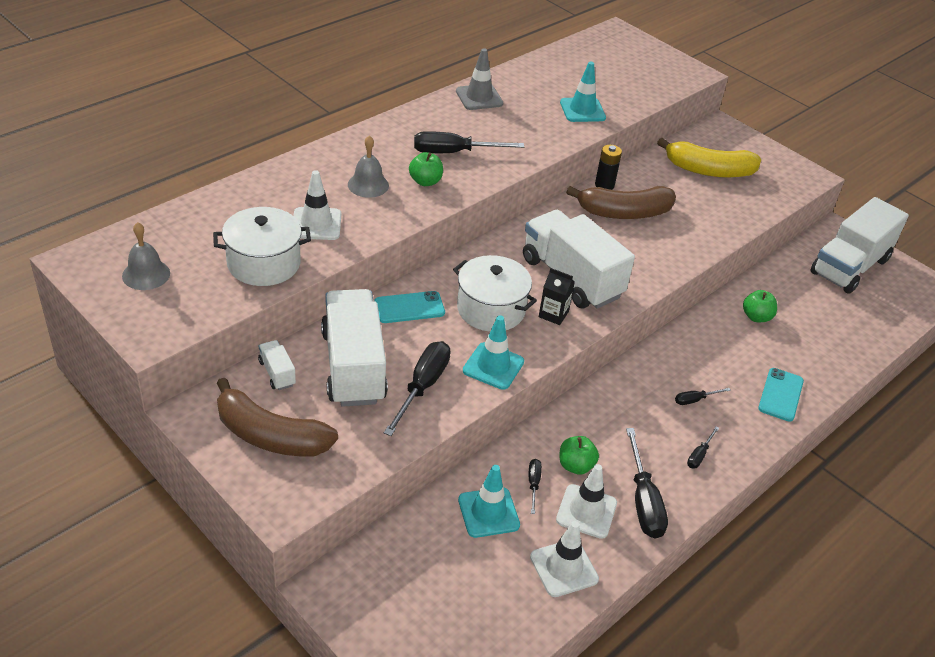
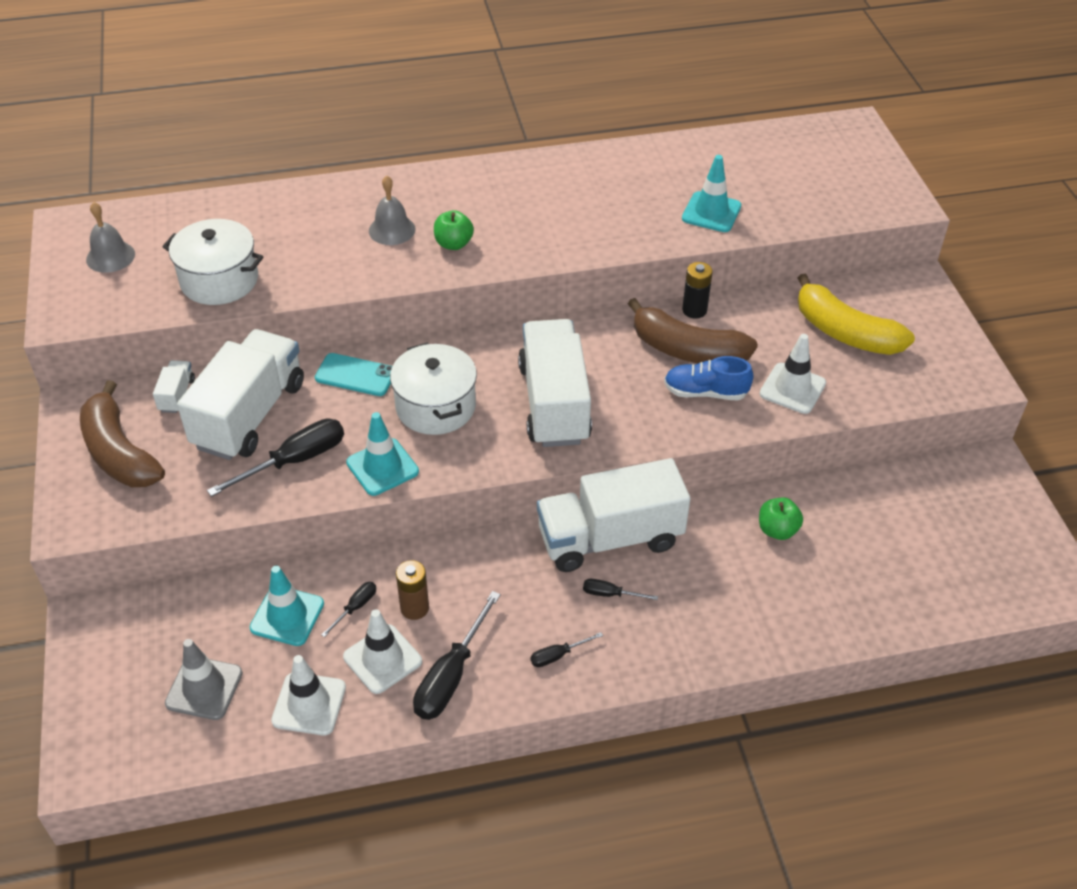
camera: 35 degrees right, 5 degrees up
(316, 224) = (303, 256): white traffic cone -> white traffic cone (792, 388)
(454, 152) = (514, 221): black screwdriver -> none
(479, 97) = (603, 165): grey traffic cone -> grey traffic cone (204, 688)
(553, 314) = (496, 436): black carton -> none
(575, 466) = (414, 608): green apple -> brown battery
(661, 236) = (705, 392): none -> blue shoe
(780, 395) = (719, 630): turquoise phone -> none
(849, 266) = (966, 515): white truck -> white truck (610, 538)

